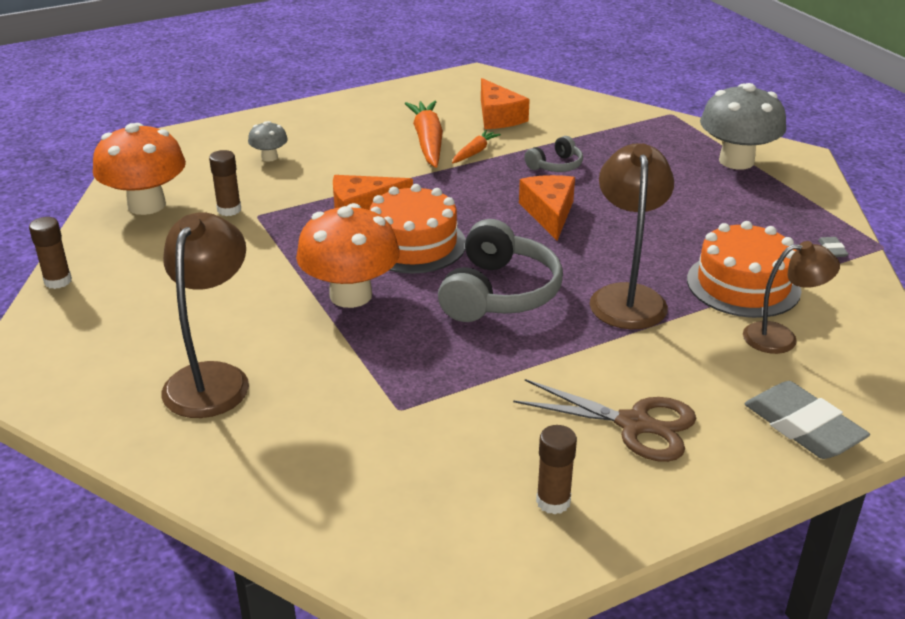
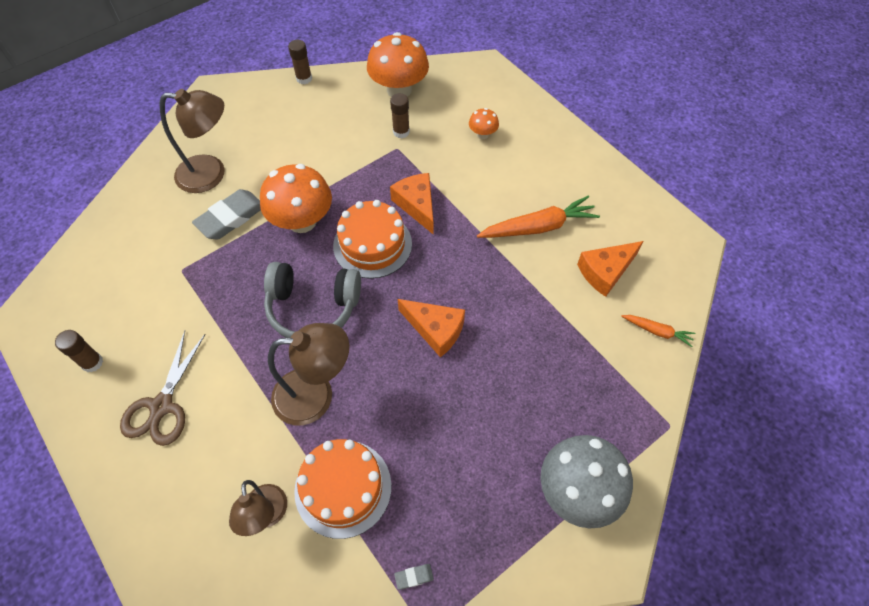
camera: 80 degrees right, 25 degrees up
(269, 157) = (482, 134): grey mushroom -> orange mushroom
(475, 152) = (529, 263): orange carrot -> orange carrot (657, 331)
(549, 213) = (435, 329): orange cheese -> orange cheese turned 45 degrees clockwise
(556, 166) = (521, 327): grey headphones -> none
(803, 426) = (155, 524): grey eraser -> grey eraser (231, 217)

